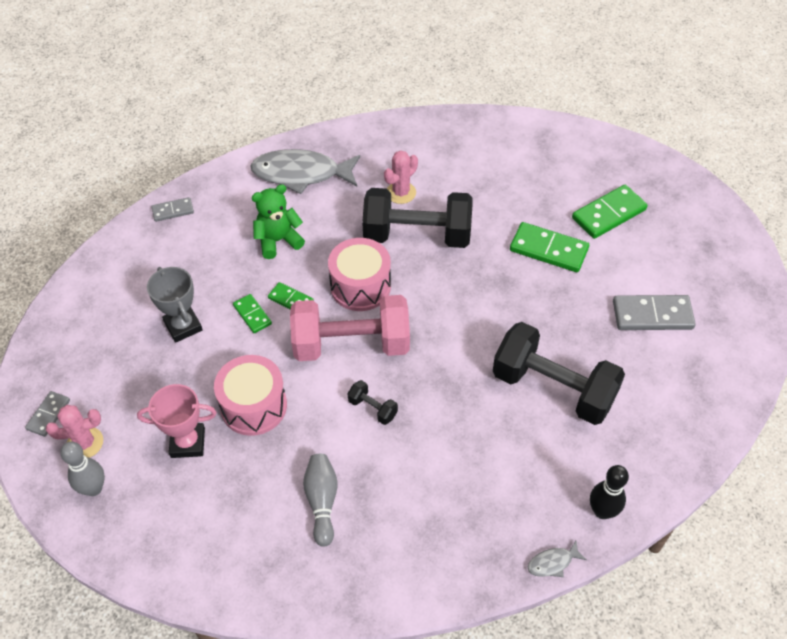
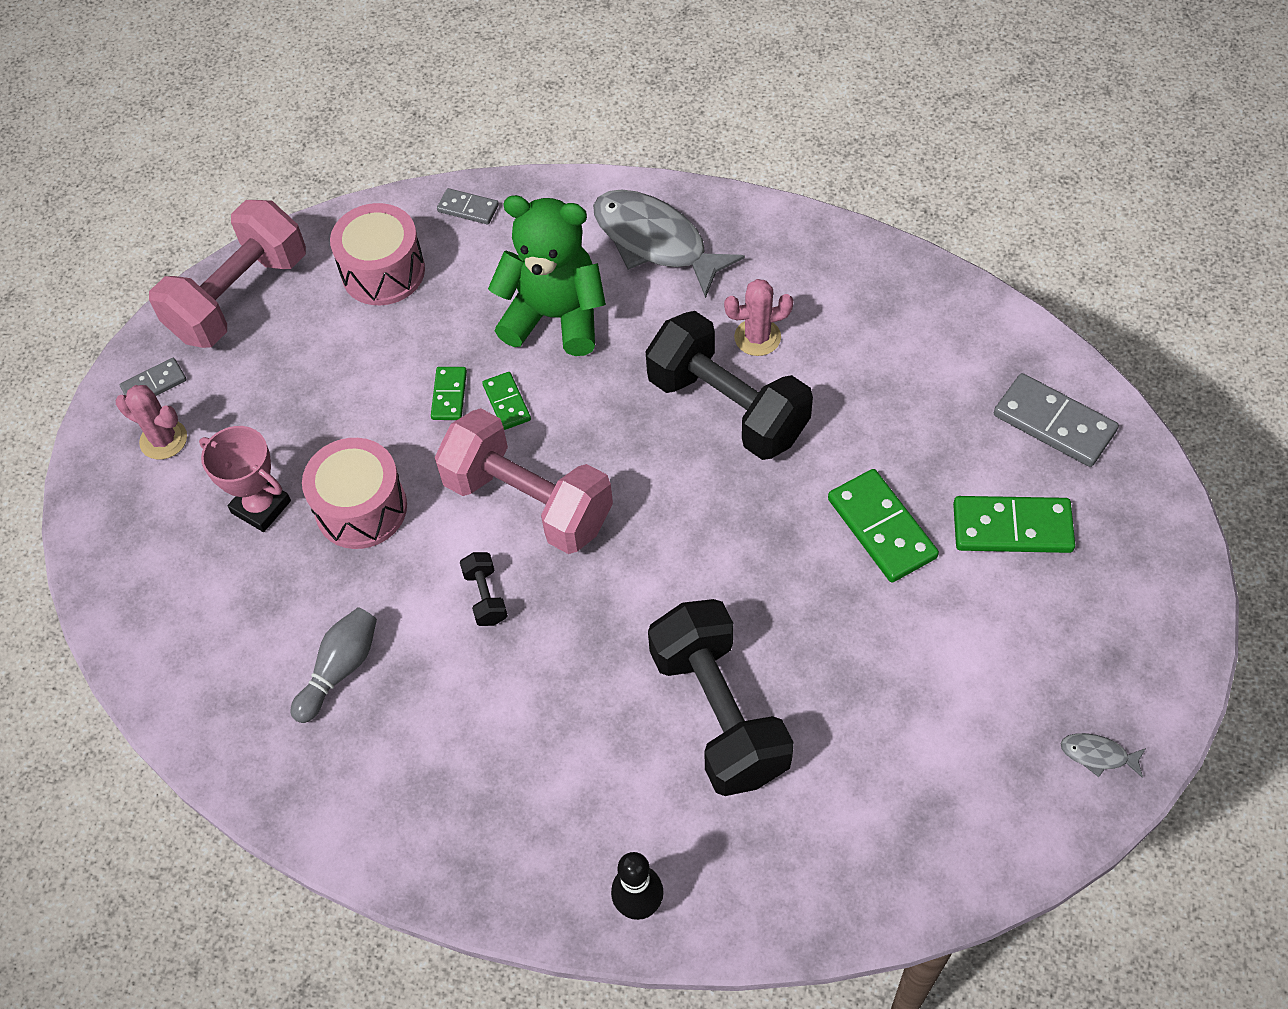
camera: 40 degrees right, 5 degrees up
(64, 333) = (239, 297): none -> pink dumbbell
(94, 488) = (133, 497): grey bowling pin -> none
(183, 326) = (365, 363): grey trophy -> none
(278, 241) = (555, 317): green teddy bear -> green teddy bear, size x1.55
(360, 286) = (601, 434): pink drum -> pink drum (383, 272)
(552, 563) = (526, 920): grey fish -> grey fish (1098, 755)
(652, 315) = (939, 703): grey domino -> grey domino (1054, 423)

